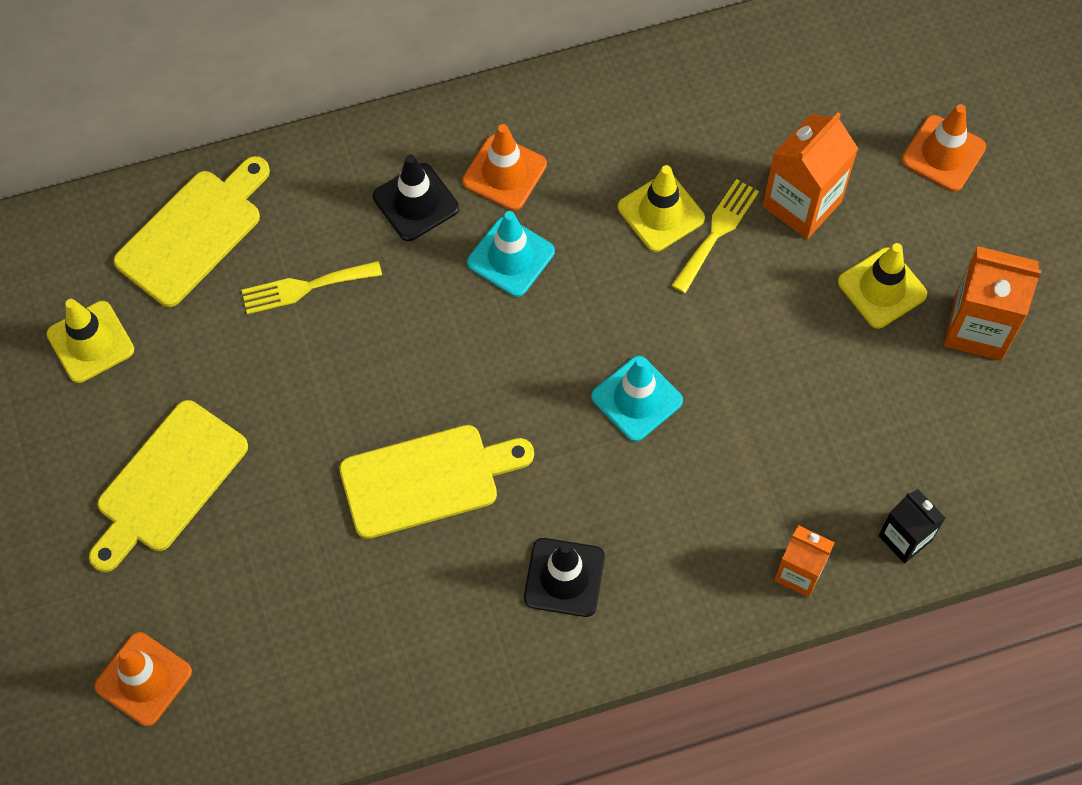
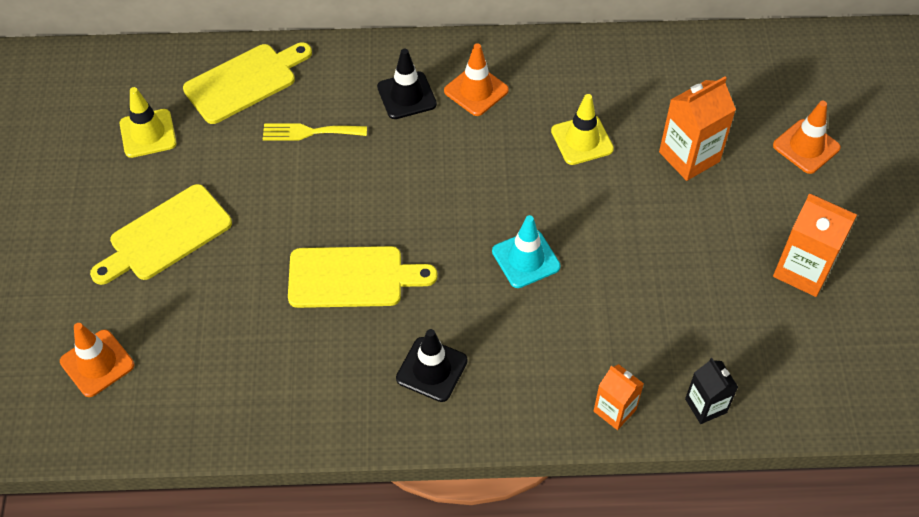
camera: 15 degrees right, 10 degrees down
(511, 257) = (463, 145): turquoise traffic cone -> none
(717, 232) = (620, 161): yellow fork -> none
(882, 288) = (735, 226): yellow traffic cone -> none

